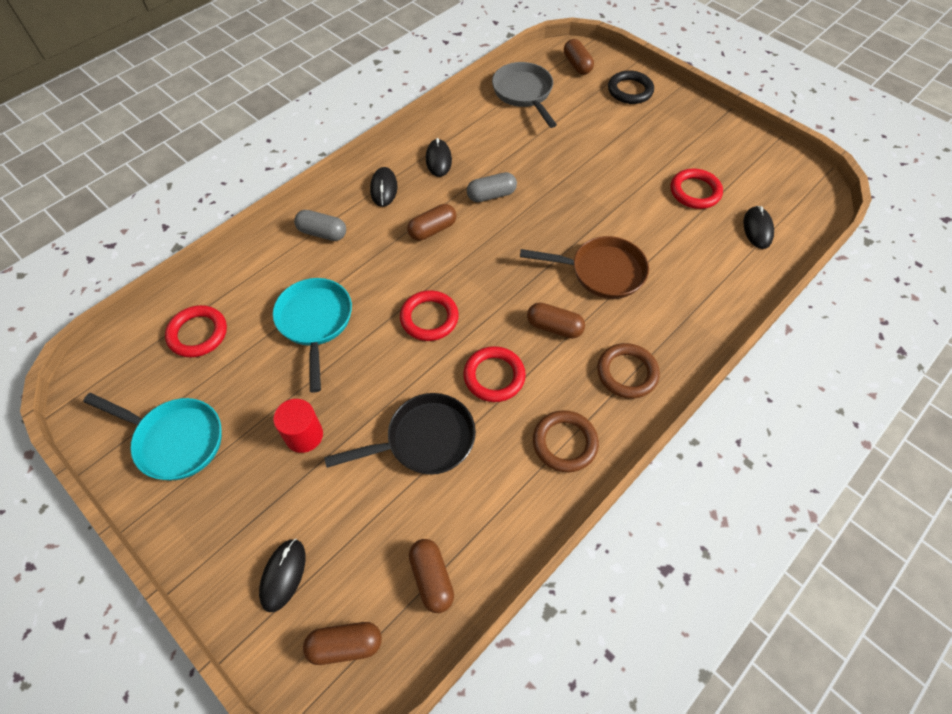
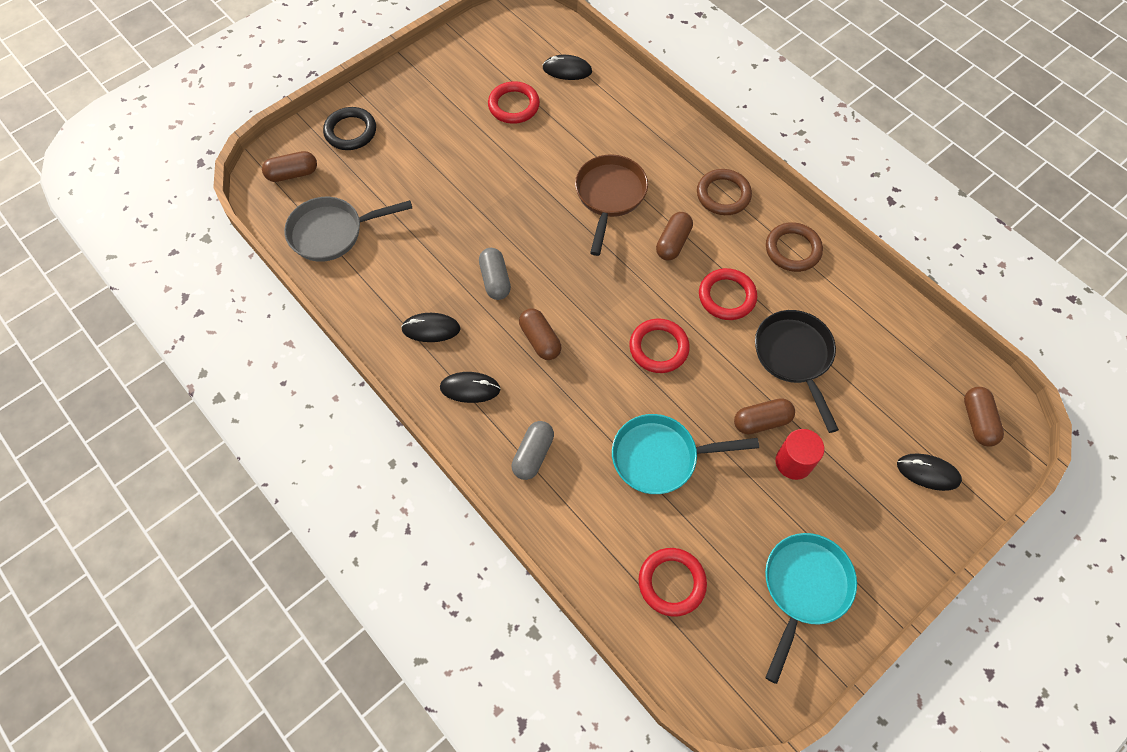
camera: 85 degrees left, 5 degrees up
(432, 578) = (918, 356): brown capsule -> brown capsule (761, 421)

